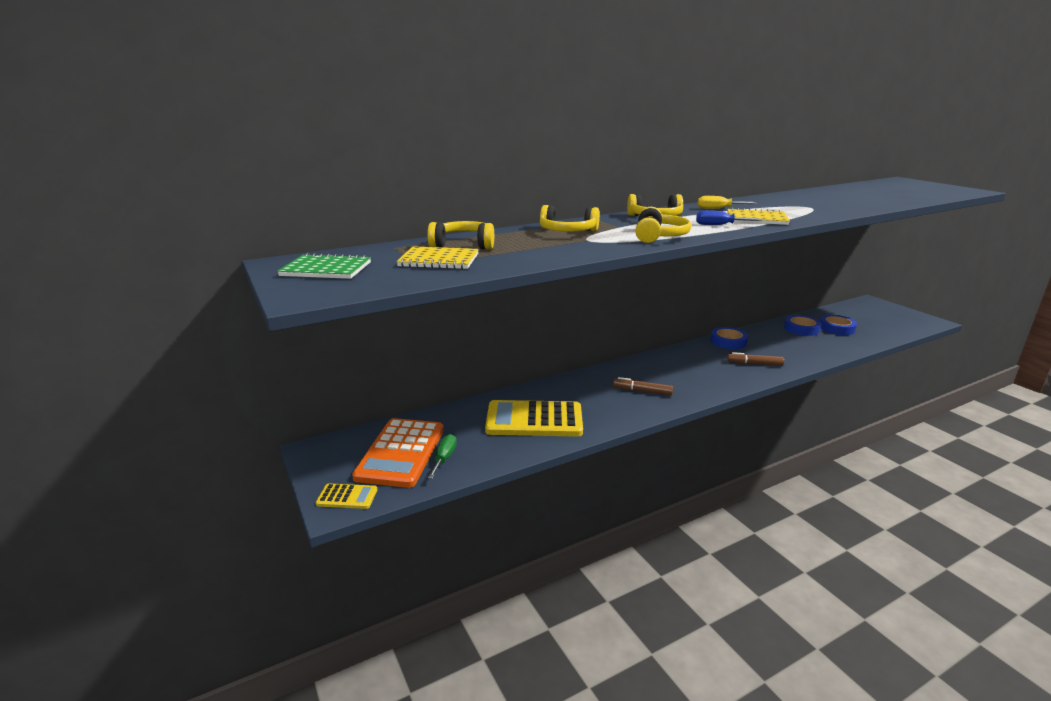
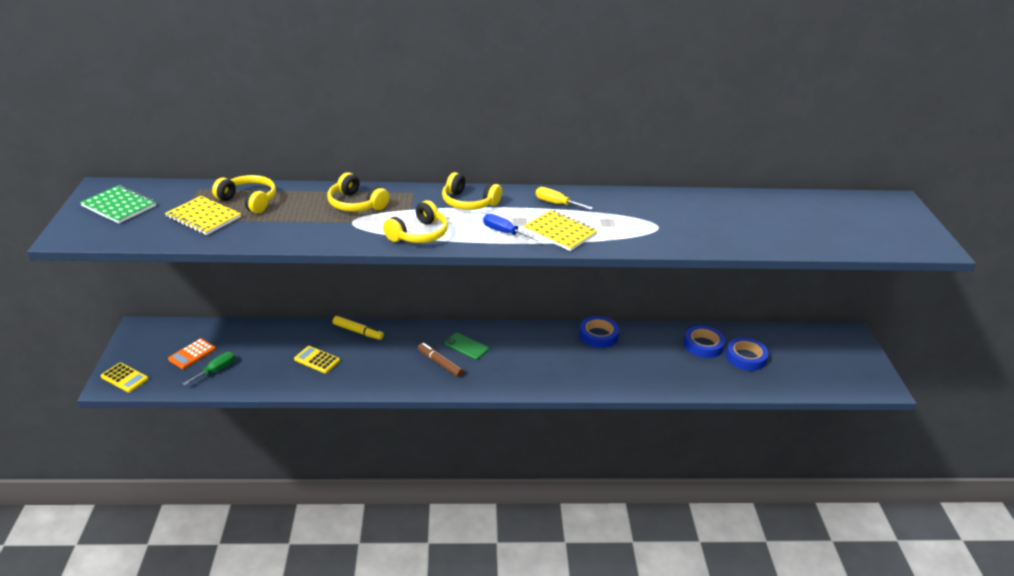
camera: 25 degrees right, 10 degrees up
(401, 453) = (192, 354): orange calculator -> orange calculator, size x0.47
(534, 420) = (317, 360): yellow calculator -> yellow calculator, size x0.47
(542, 390) = (358, 332): none -> yellow marker
(646, 374) = (466, 346): none -> green phone
(754, 364) = (587, 370): brown marker -> none

